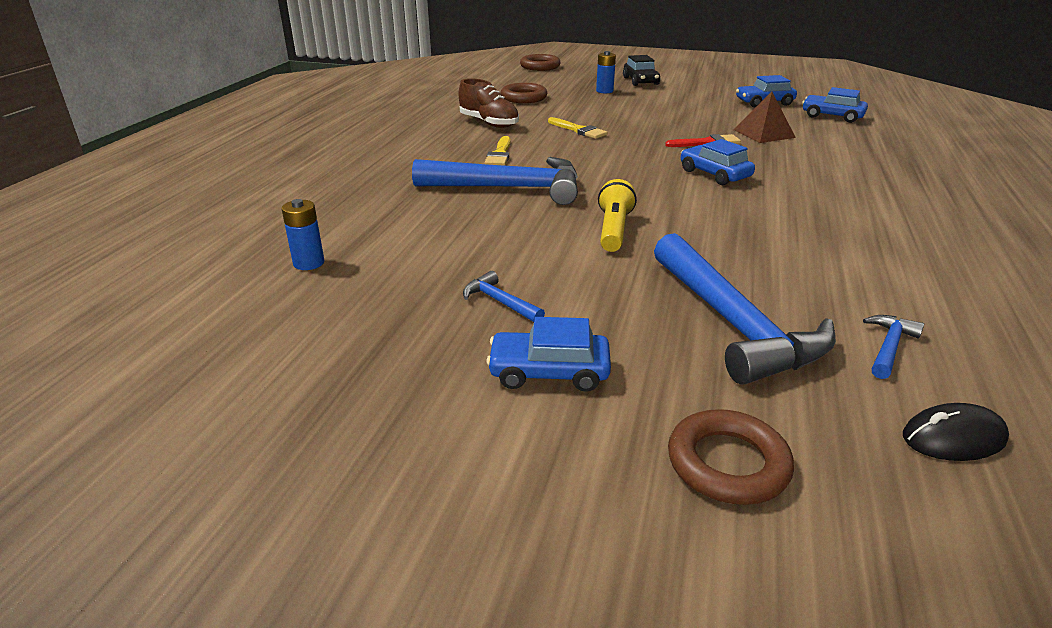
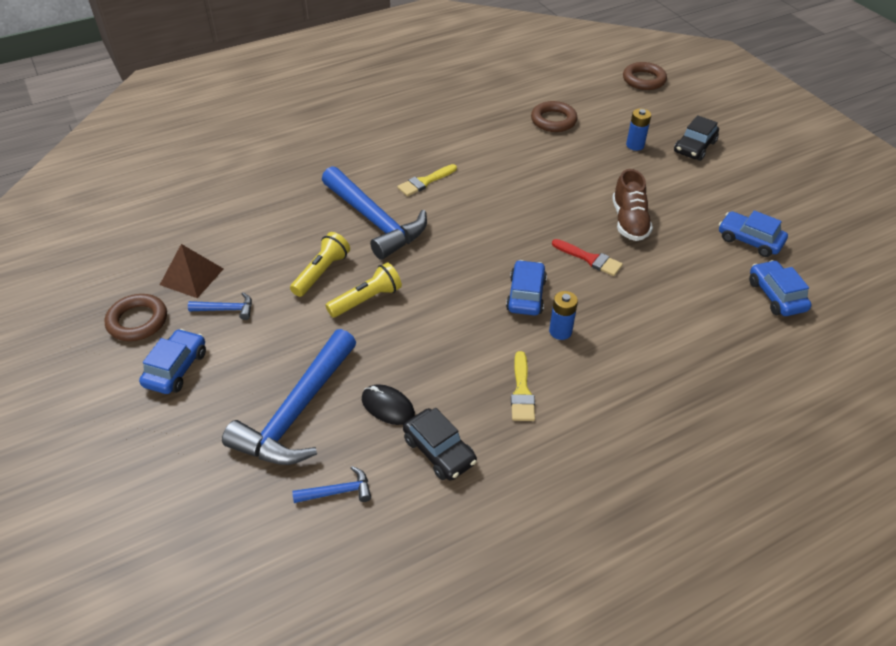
camera: 45 degrees right, 15 degrees up
(309, 263) = (194, 218): blue battery -> blue battery (560, 331)
(489, 123) = (475, 141): brown shoe -> brown shoe (629, 221)
(500, 302) = (226, 309): blue hammer -> blue hammer turned 90 degrees clockwise
(536, 234) = (321, 272): none -> yellow flashlight
(549, 372) = (176, 368): blue car -> blue car turned 60 degrees clockwise
(579, 130) = (522, 186): yellow brush -> yellow brush (522, 391)
(727, 463) = (155, 472): brown ring -> brown ring (137, 321)
(763, 133) = (660, 277): brown pyramid -> brown pyramid (192, 276)
(877, 275) = (439, 451): none -> black car
(953, 438) = (257, 553): black mouse -> black mouse (388, 406)

